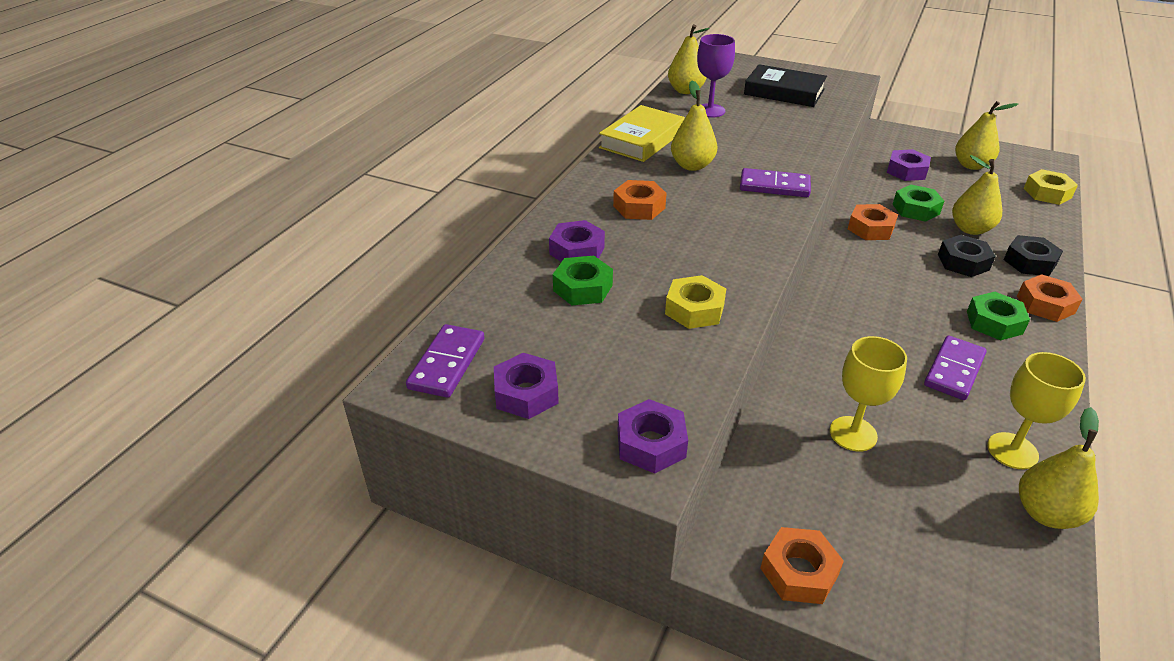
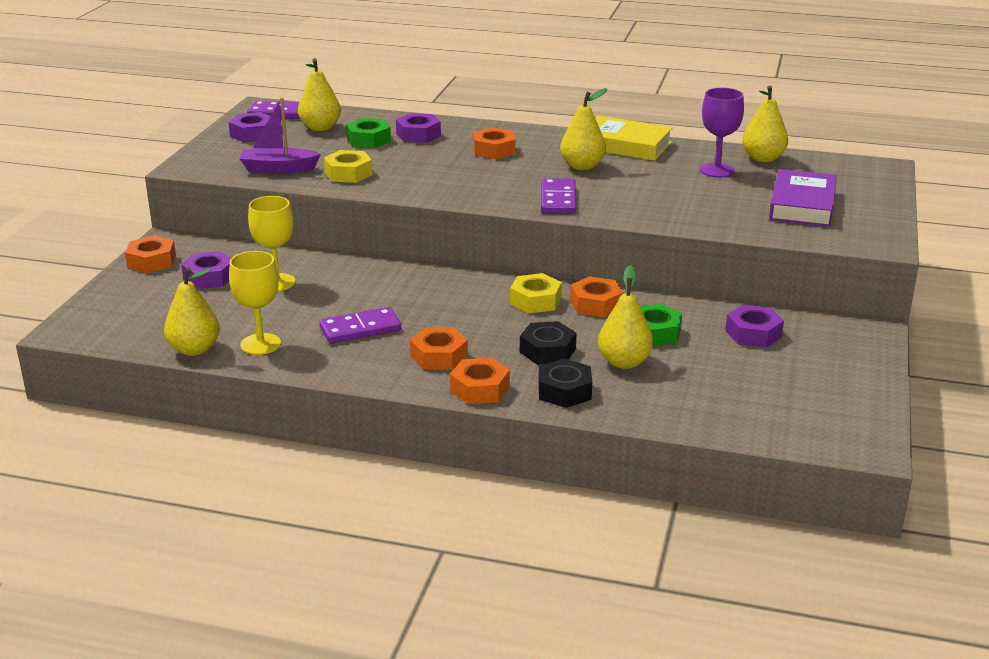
camera: 80 degrees right, 10 degrees down
(651, 444) = (207, 166): purple nut -> purple nut (209, 277)
(671, 369) = (278, 169): none -> purple boat
(784, 92) = (802, 205): black book -> purple book
(954, 370) = (360, 329): purple domino -> purple domino turned 45 degrees counterclockwise
(971, 165) = (803, 380): yellow pear -> yellow pear (320, 128)
(994, 322) = (439, 356): green nut -> orange nut
(1047, 193) = (754, 428): yellow nut -> yellow nut (535, 300)

